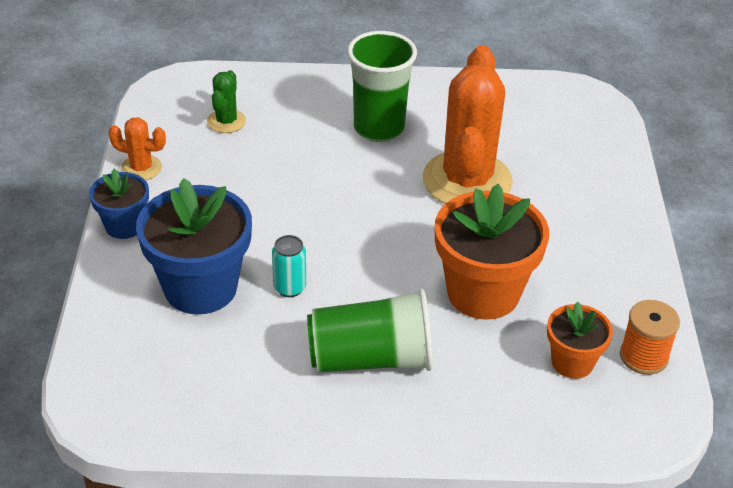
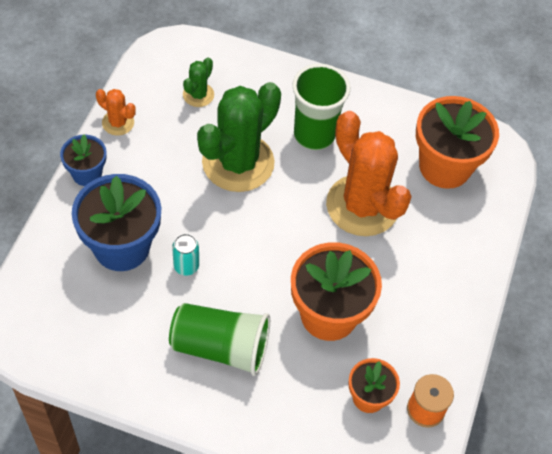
camera: 15 degrees right, 15 degrees up
(303, 173) = (238, 162): none -> green cactus
(467, 180) = (362, 205): orange cactus -> orange cactus turned 60 degrees counterclockwise
(538, 125) = (445, 166): none -> orange flower pot

